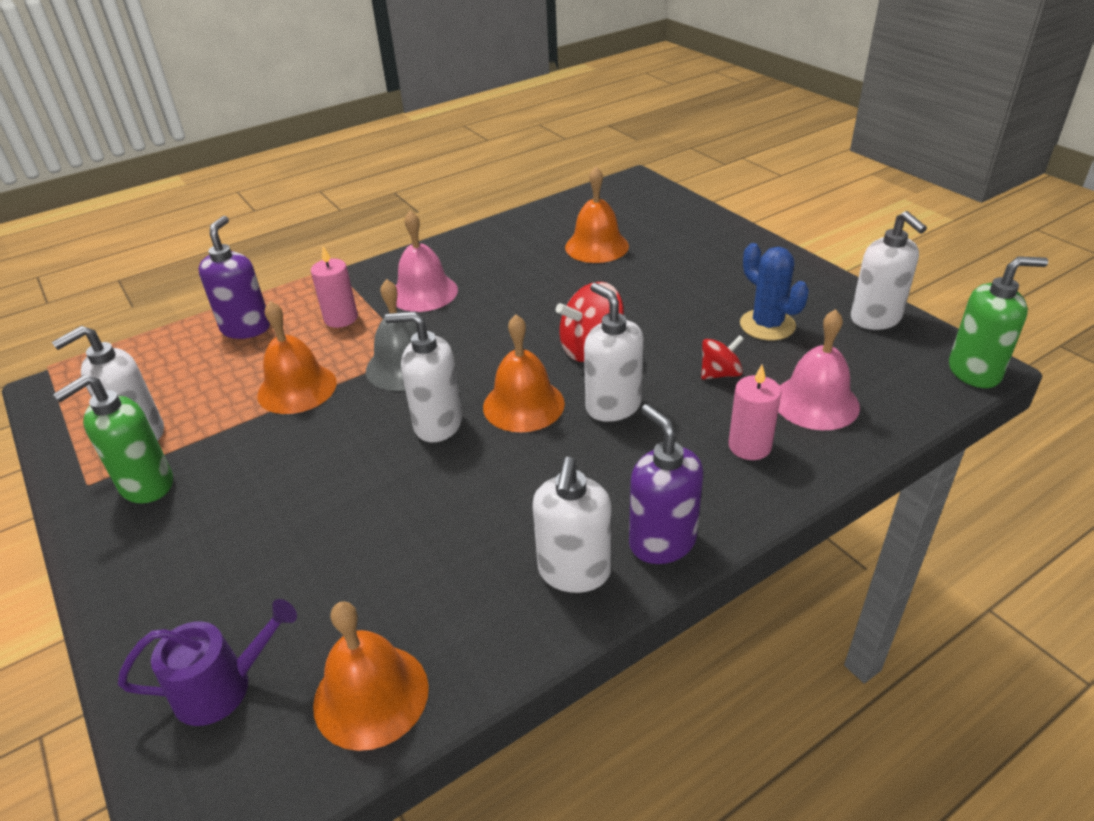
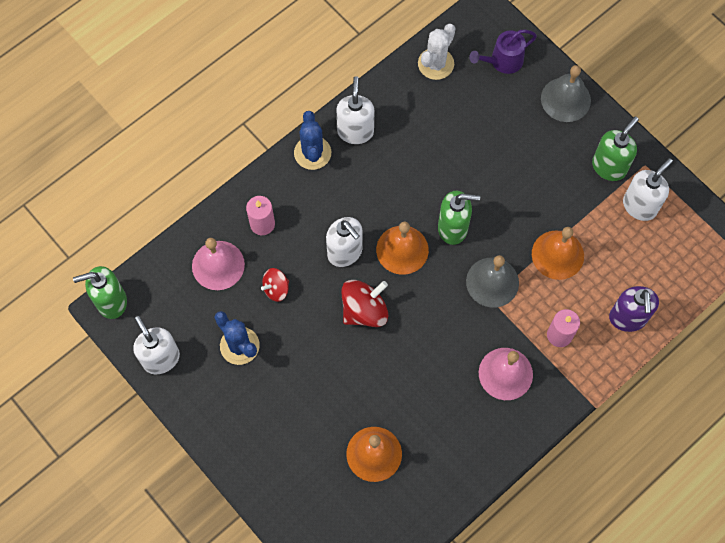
camera: 170 degrees right, 30 degrees up
(143, 597) = (565, 99): none -> grey bell
(371, 695) = (436, 64): orange bell -> white cactus
(437, 424) = (453, 228): white soap dispenser -> green soap dispenser
(662, 542) = (312, 153): purple soap dispenser -> blue cactus

